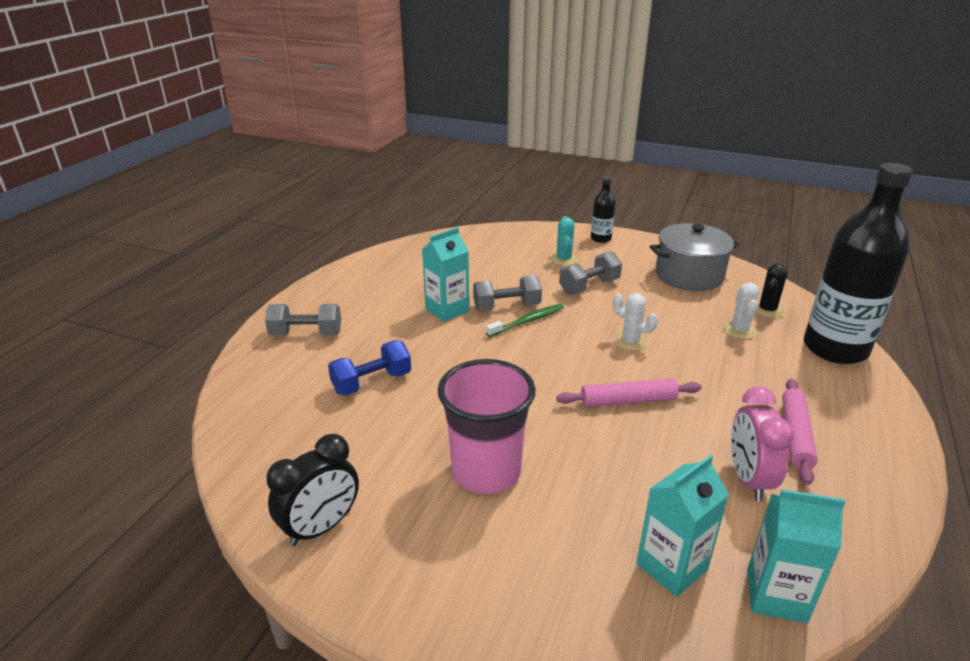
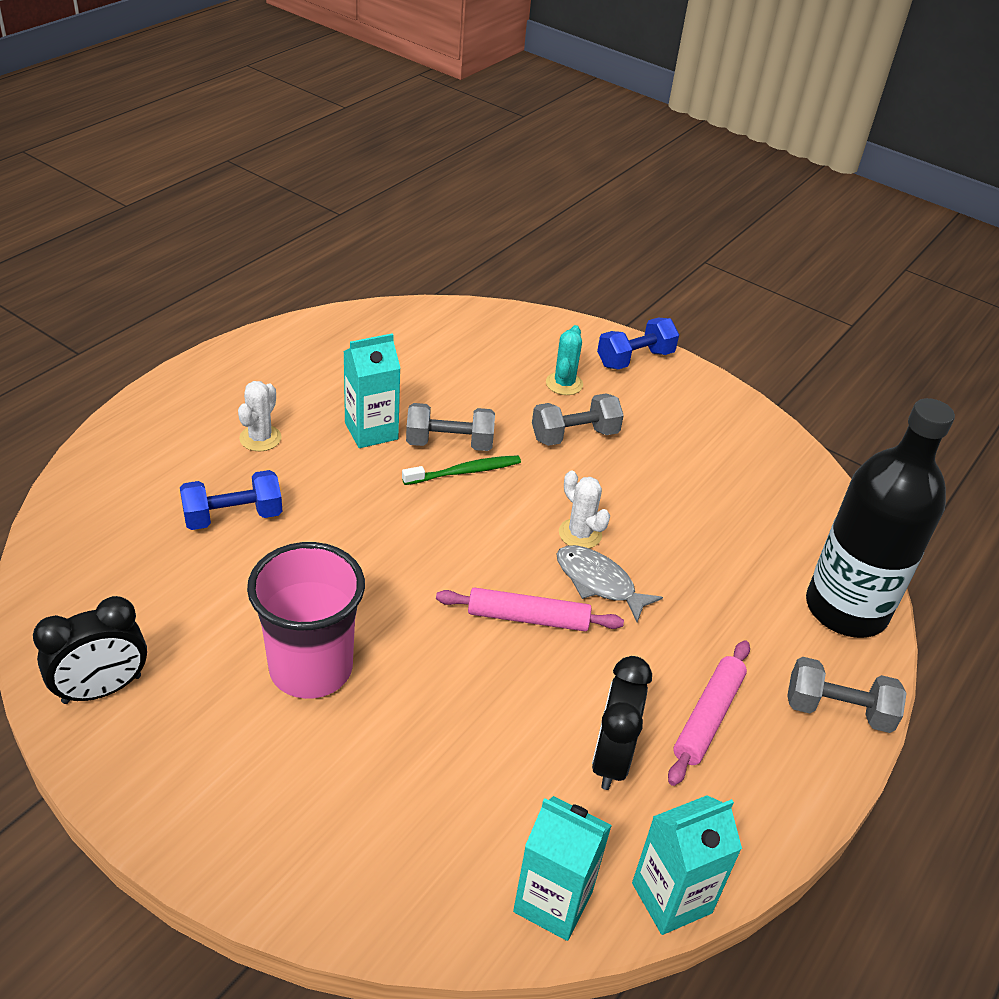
camera: 10 degrees right, 10 degrees up
(306, 334) = (184, 427): grey dumbbell -> grey dumbbell (837, 710)
(601, 238) = (635, 359): black bottle -> blue dumbbell
(662, 368) = (598, 582): none -> grey fish
(671, 567) = (456, 838): turquoise carton -> turquoise carton (671, 898)
(689, 275) = (721, 448): grey pot -> none
(739, 330) = (734, 551): white cactus -> white cactus (260, 438)
(748, 479) = (611, 758): pink clock -> black clock
(767, 310) = (793, 528): black cactus -> none

